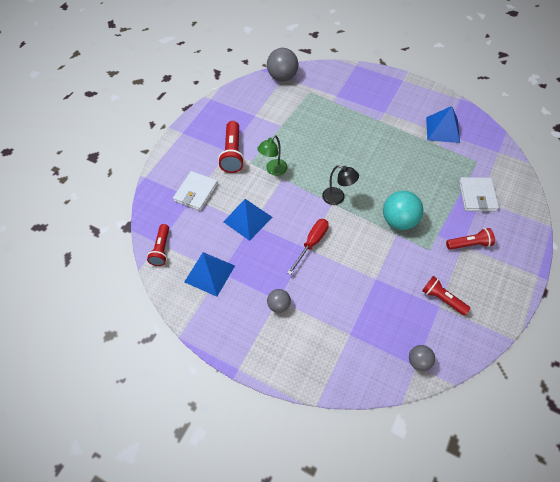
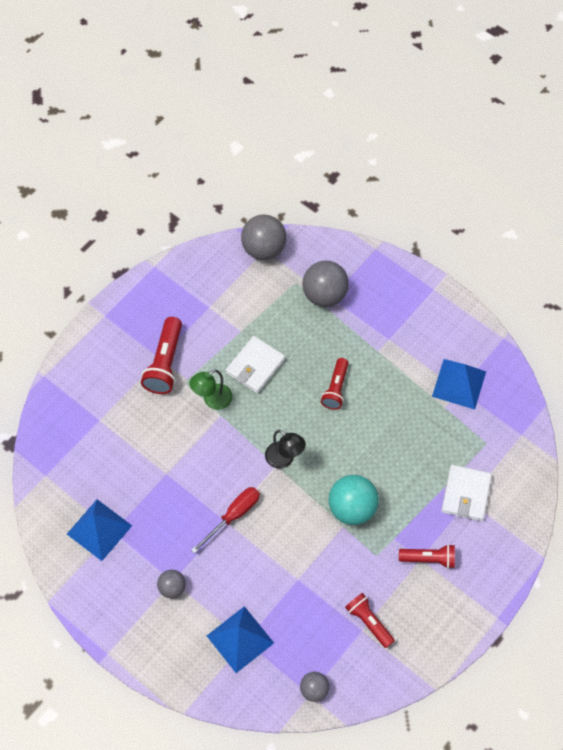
camera: 10 degrees right, 5 degrees up
(161, 249) = (47, 485): red flashlight -> red flashlight (335, 389)
(196, 192) = (105, 413): white wallet -> white wallet (255, 366)
(247, 219) = (162, 465): blue pyramid -> blue pyramid (240, 639)
(332, 95) = (324, 295): none -> grey ball

